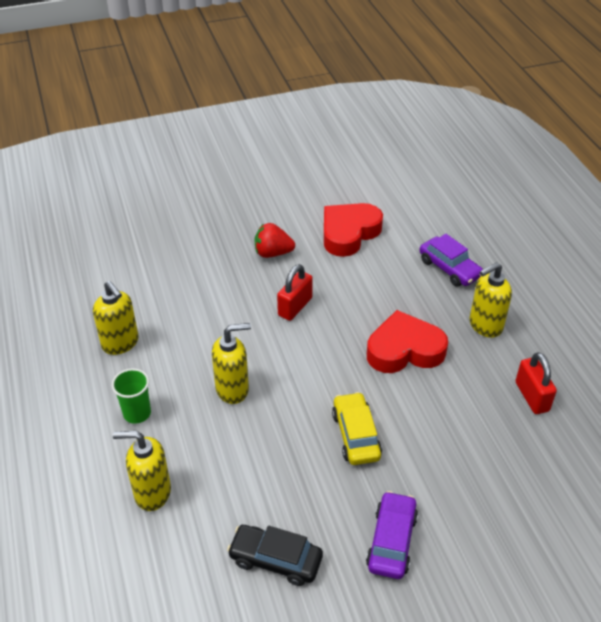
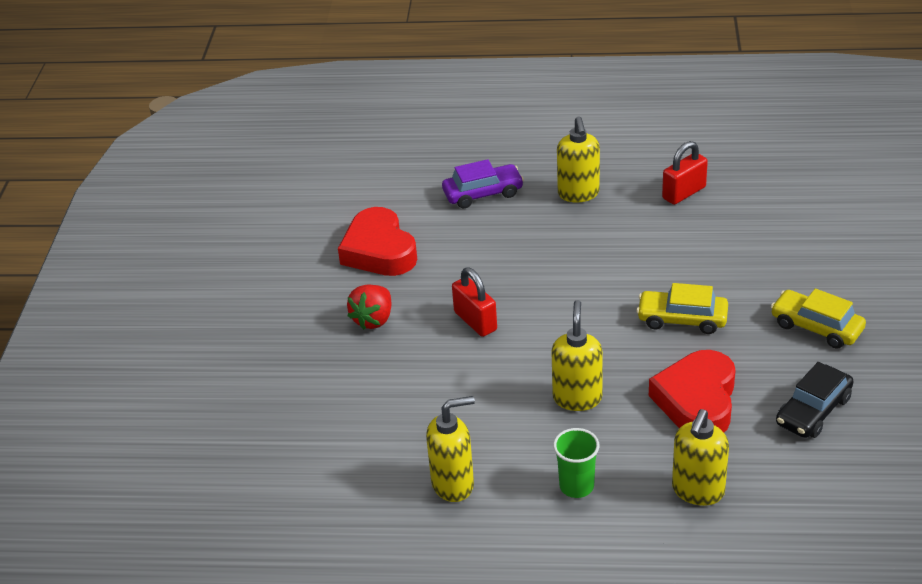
camera: 65 degrees left, 5 degrees down
(391, 541) = (816, 327): purple car -> yellow car
(404, 350) = (583, 256): red heart -> red heart (697, 401)
(532, 396) = (684, 193): red padlock -> red padlock turned 45 degrees counterclockwise

